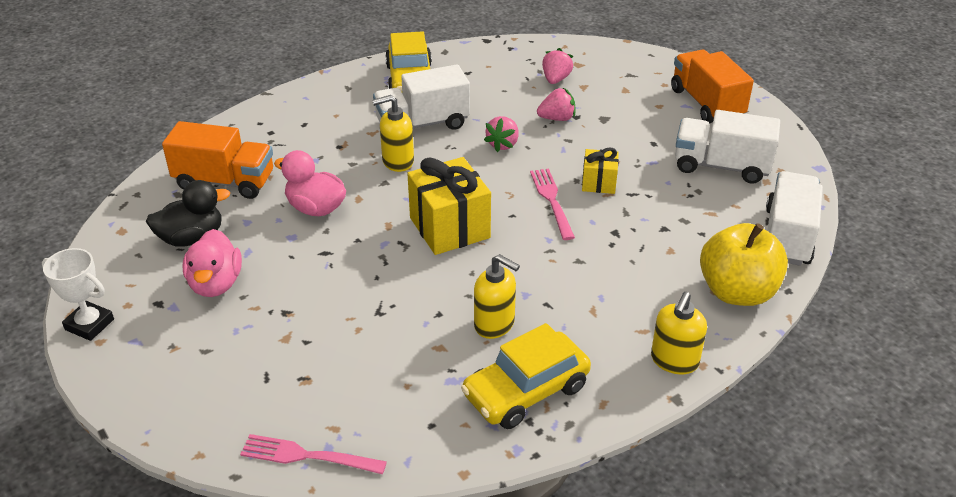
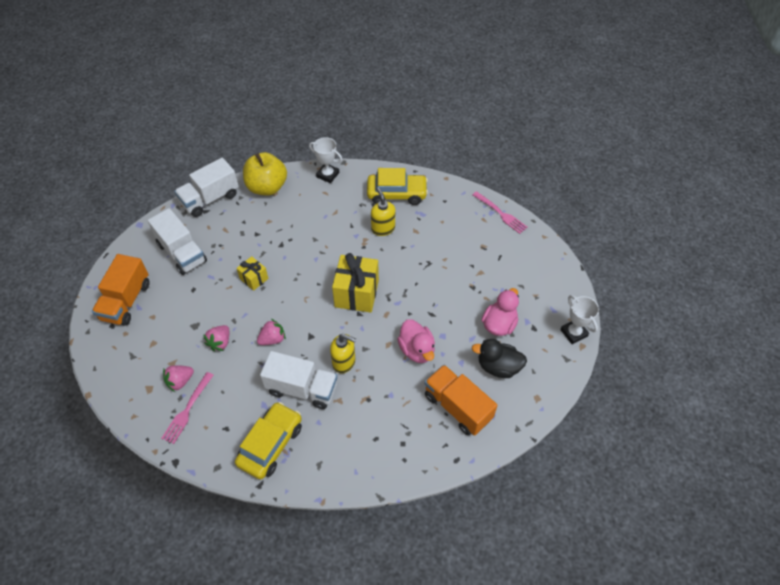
camera: 145 degrees left, 15 degrees up
(552, 201) = (290, 281): pink fork -> pink fork (187, 409)
(557, 118) = (220, 342): pink strawberry -> pink strawberry turned 90 degrees counterclockwise
(674, 361) = (328, 175): yellow soap dispenser -> white trophy

